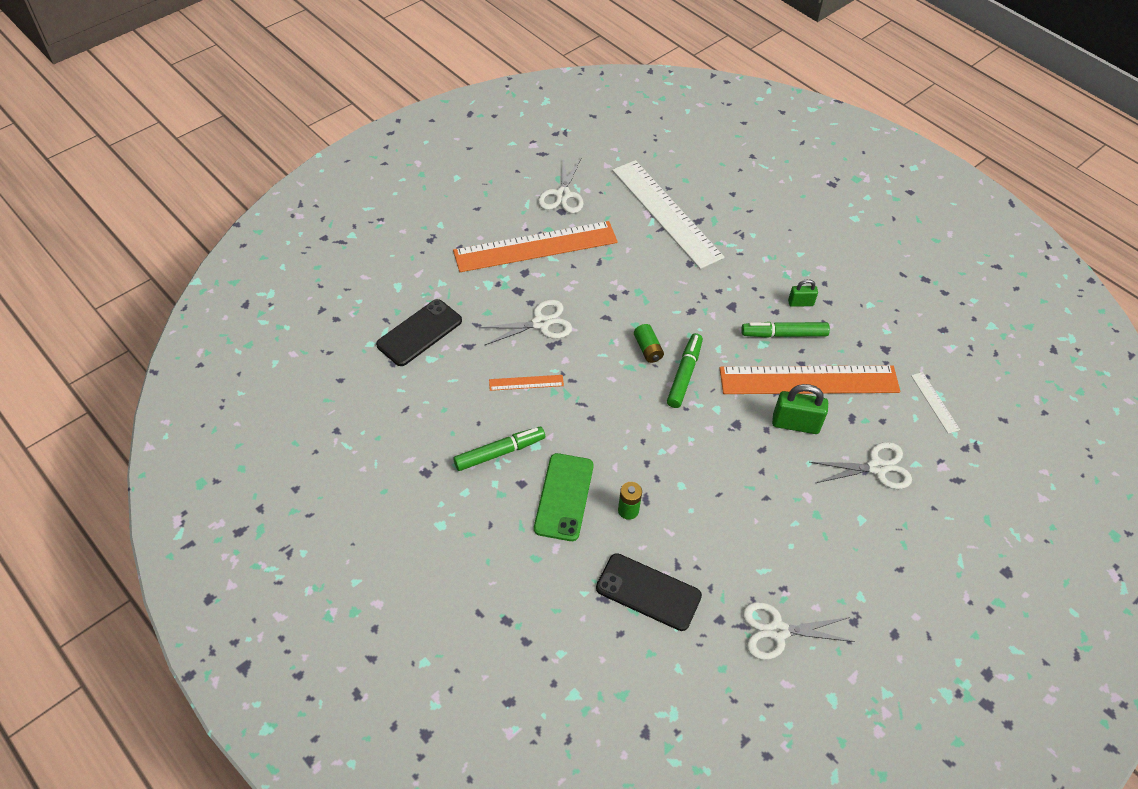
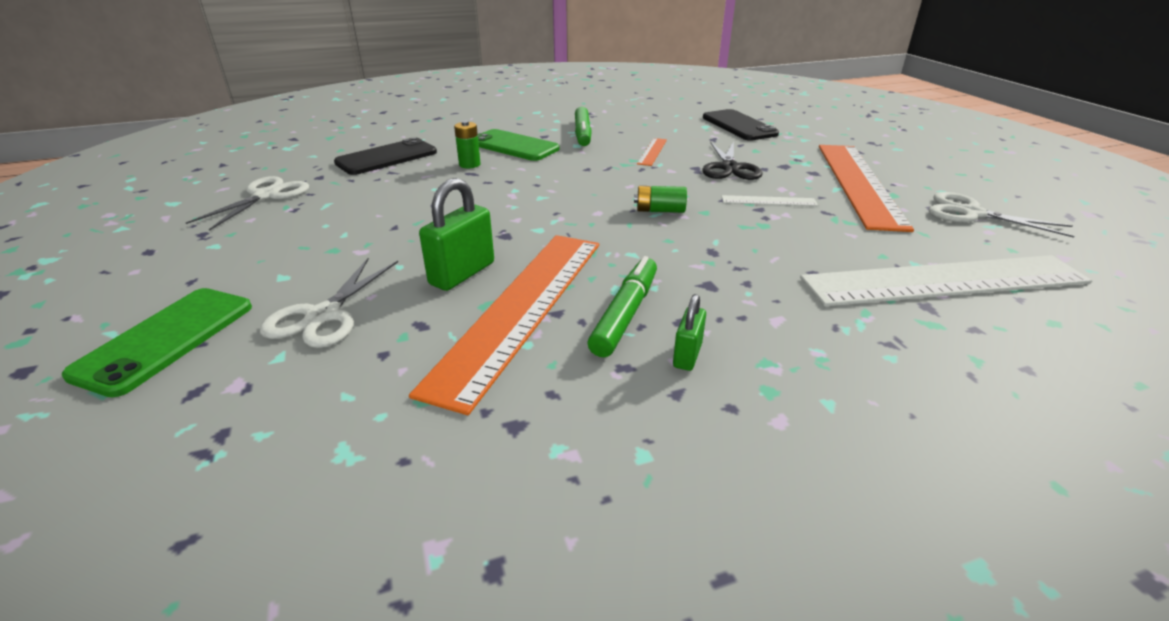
camera: 115 degrees right, 20 degrees down
(541, 323) = (729, 168): white scissors -> black scissors
(684, 374) = (605, 222): green marker -> none
(935, 402) = (343, 439): white ruler -> white ruler (768, 201)
(944, 528) = (166, 339): none -> green phone

